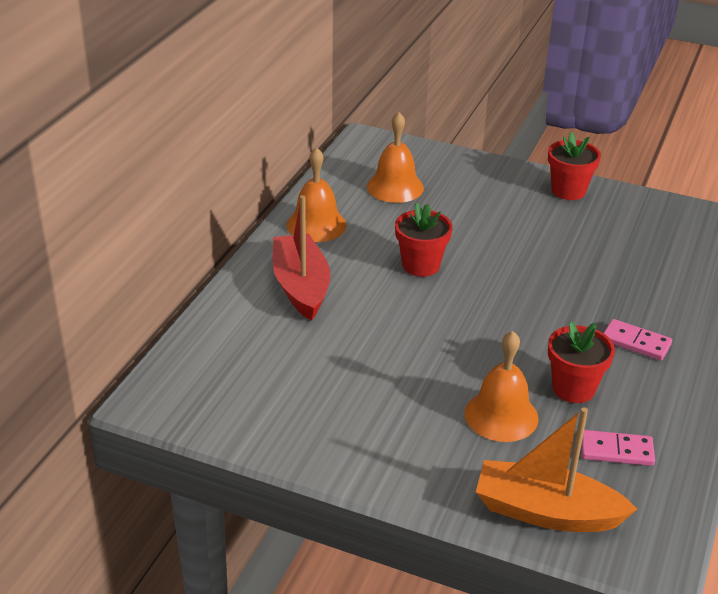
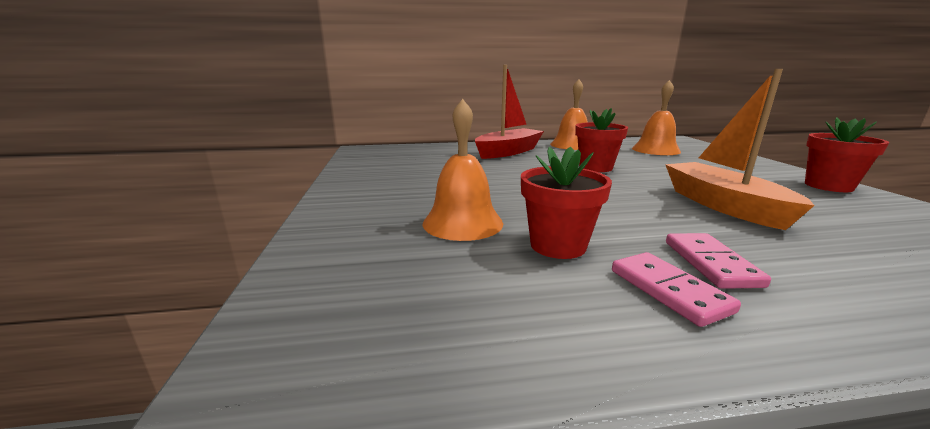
camera: 60 degrees right, 15 degrees down
(546, 512) = (327, 274): orange boat -> orange boat (722, 205)
(616, 451) = (484, 296): pink domino -> pink domino (668, 290)

